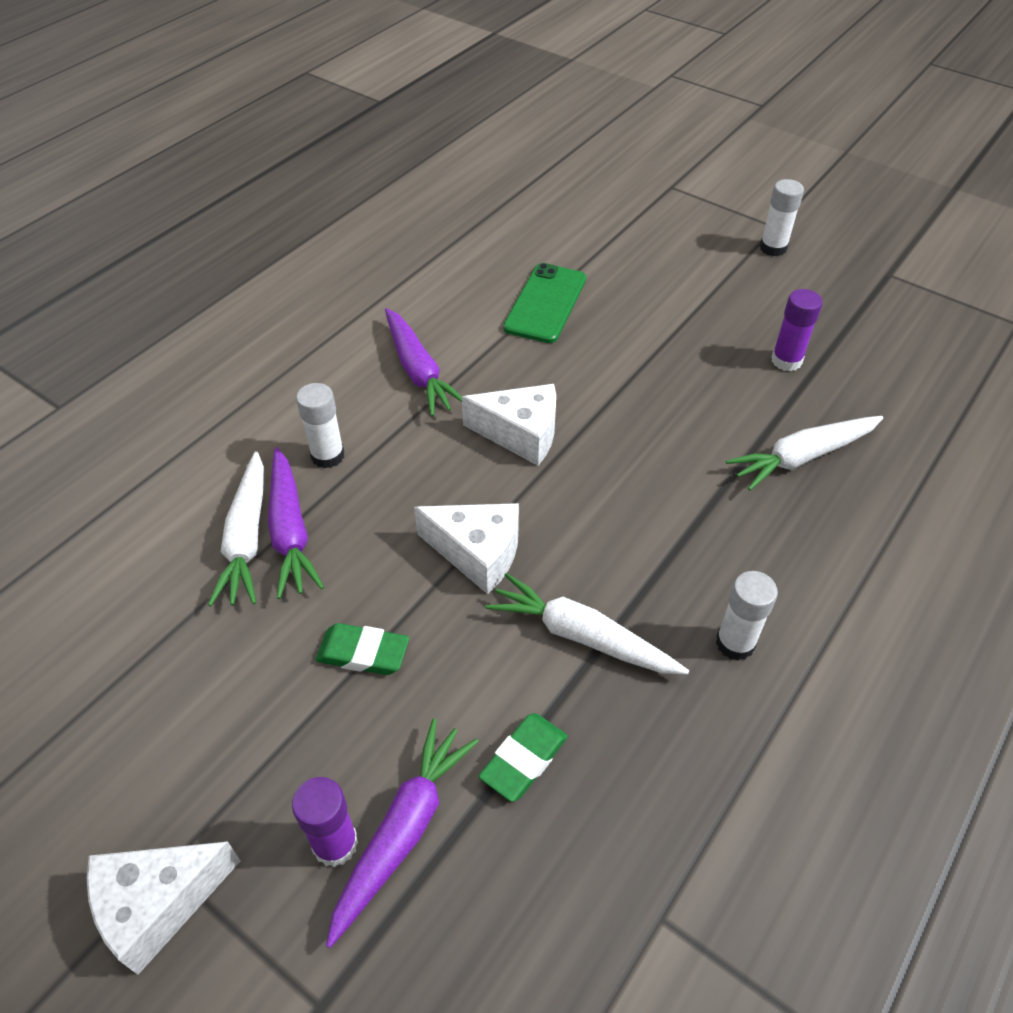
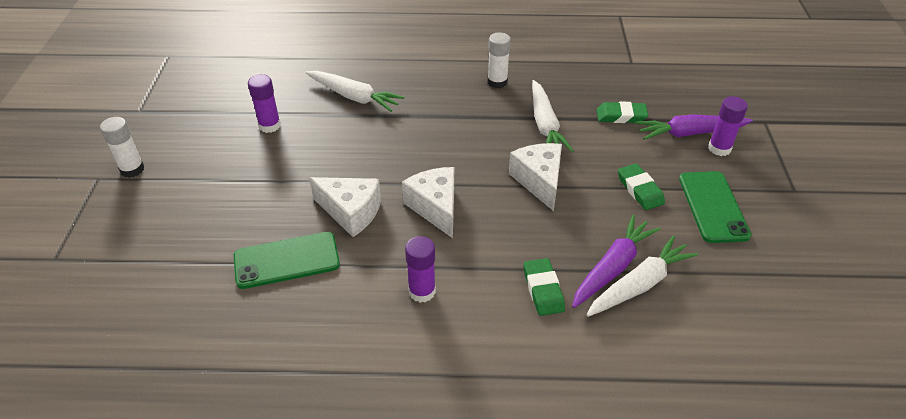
camera: 125 degrees left, 5 degrees down
(158, 904) = (806, 183): white cheese -> white cheese (351, 212)
(255, 716) = (713, 206): none -> green phone
(327, 456) = (543, 290): white glue stick -> green eraser
(418, 371) = (422, 291): purple carrot -> purple glue stick

